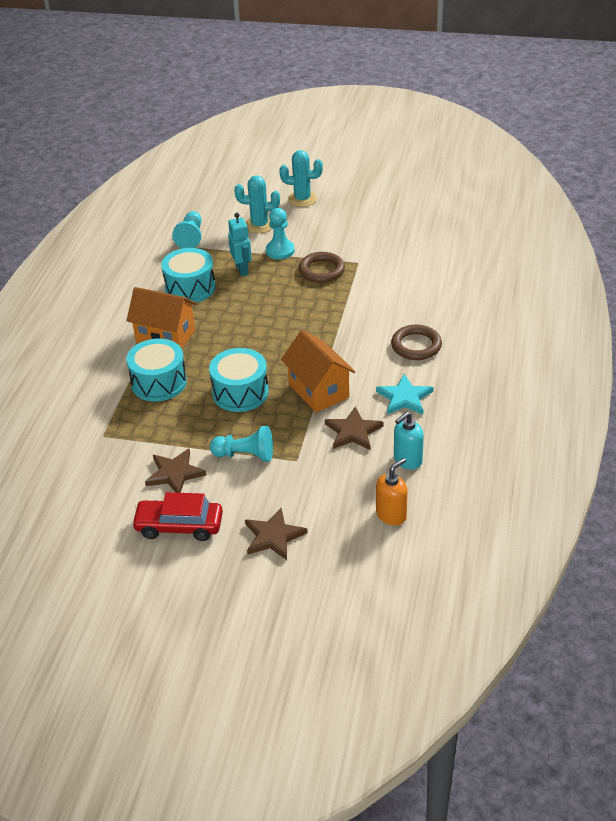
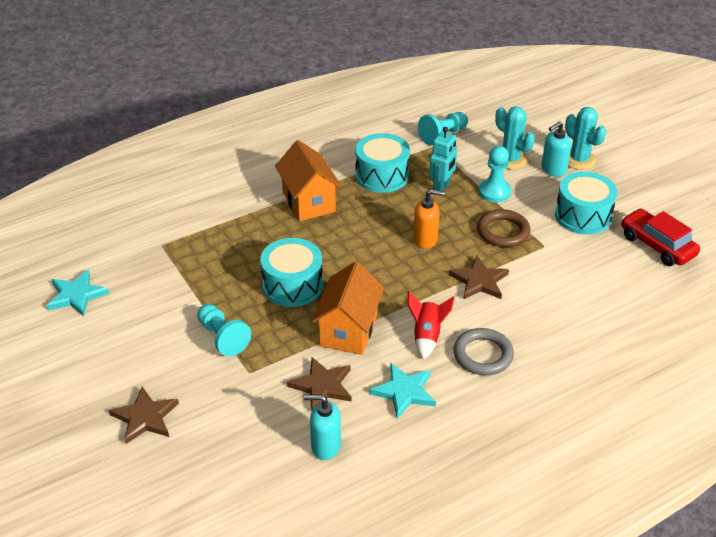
camera: 45 degrees right, 0 degrees up
(93, 511) = (76, 295): none -> turquoise star
(159, 382) = (252, 234): turquoise drum -> turquoise drum (583, 216)
(175, 473) = (160, 311): brown star -> brown star (479, 281)
(179, 526) = (104, 353): red car -> red car (657, 245)
(295, 215) = (553, 170): none -> turquoise soap dispenser
(369, 359) = (427, 336): none -> red rocket
(391, 515) = (244, 480): orange soap dispenser -> orange soap dispenser (425, 239)
(416, 346) = (483, 355): brown ring -> grey ring

